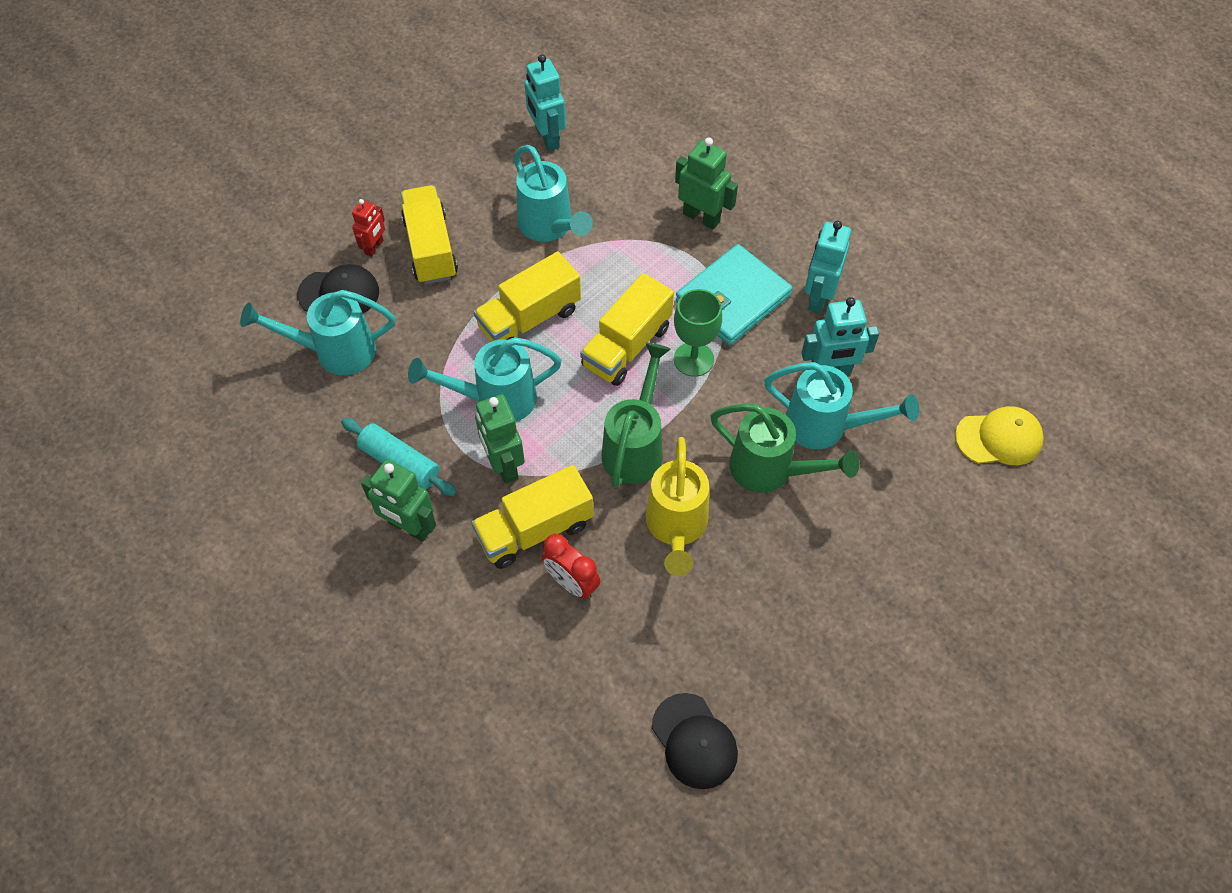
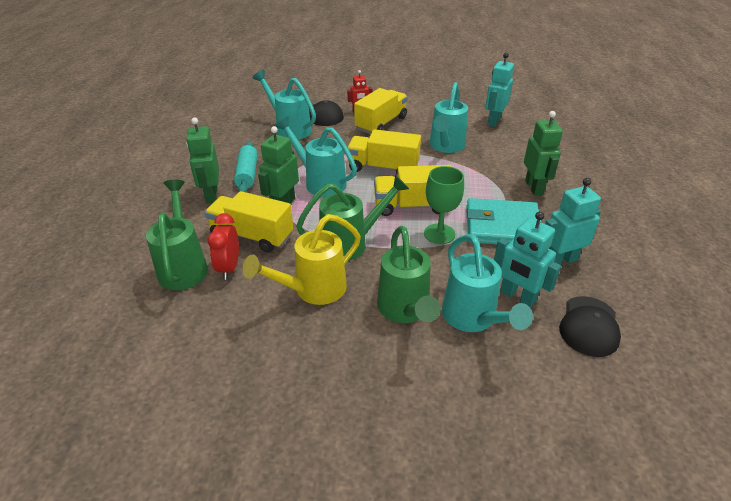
camera: 50 degrees right, 20 degrees down
(528, 626) = (183, 266): none -> green watering can
(694, 741) = (150, 391): black cap -> black cap (589, 326)
(999, 438) = (604, 433): yellow cap -> none

